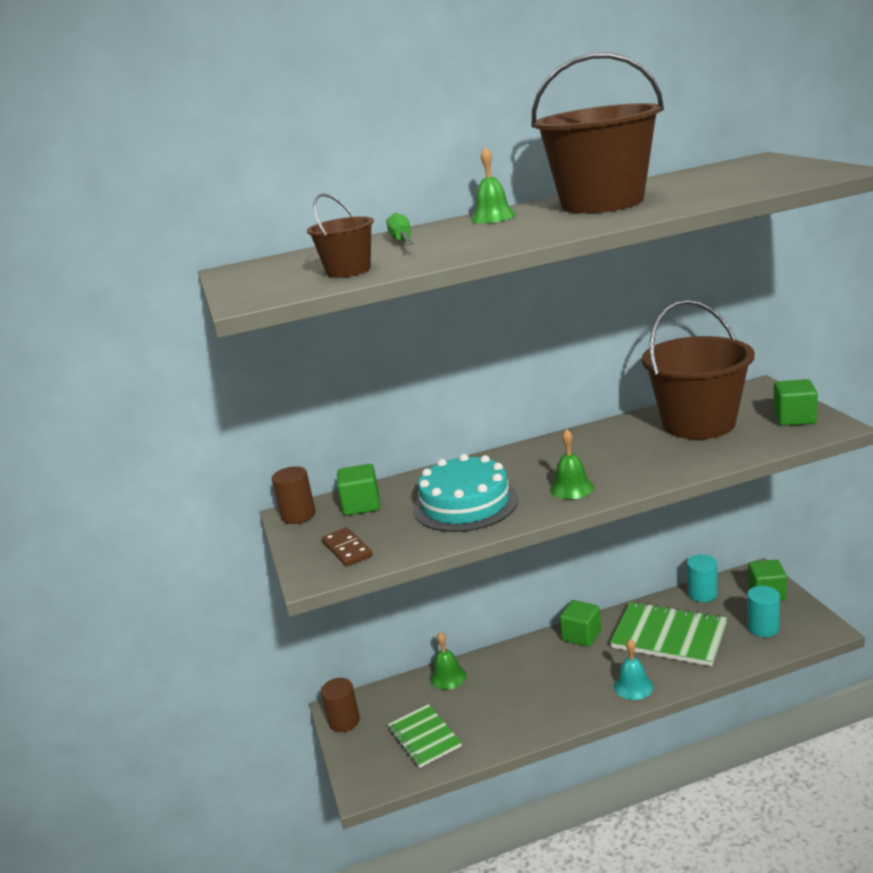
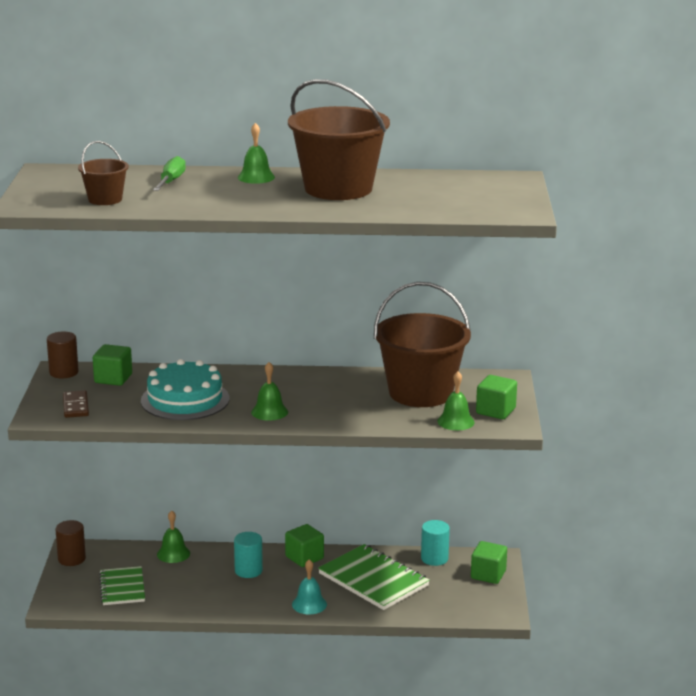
camera: 15 degrees right, 0 degrees up
(763, 628) = (455, 598): turquoise cylinder -> turquoise cylinder (248, 571)
(772, 439) = (455, 421): none -> green bell

